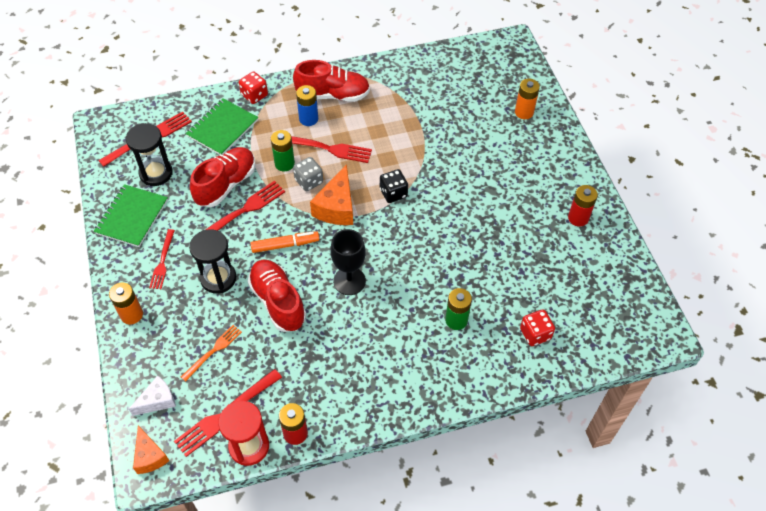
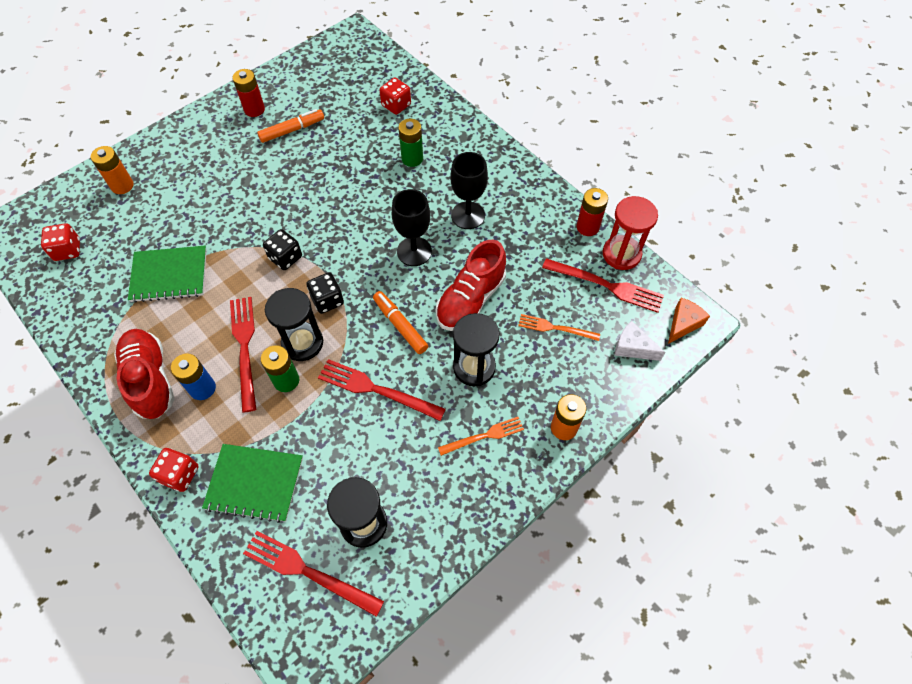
camera: 115 degrees left, 5 degrees up
(132, 217) = (442, 510): green notebook -> green notebook (169, 275)
(162, 261) = (484, 436): red fork -> orange fork
(226, 184) = (345, 428): red shoe -> none
(309, 181) = (302, 343): grey dice -> black hourglass
(337, 207) = (327, 300): orange cheese -> black dice
(365, 337) = (468, 215): none -> black goblet
(472, 72) = (67, 250): none -> red dice
(537, 238) = (292, 130): none -> orange marker

